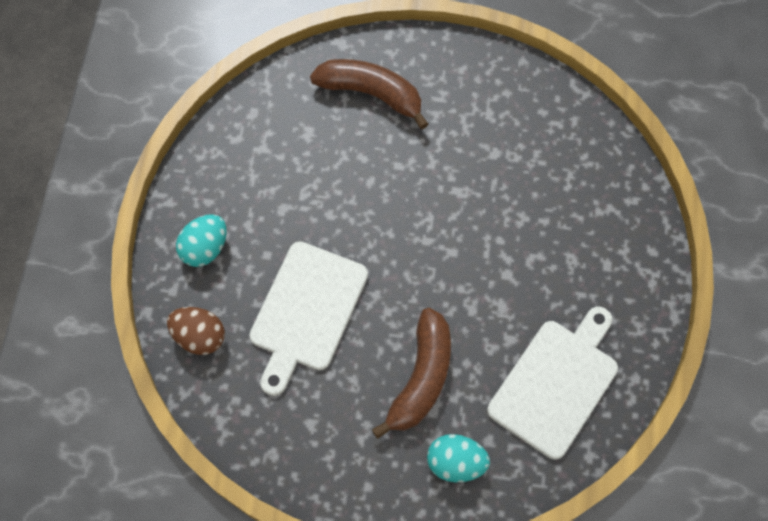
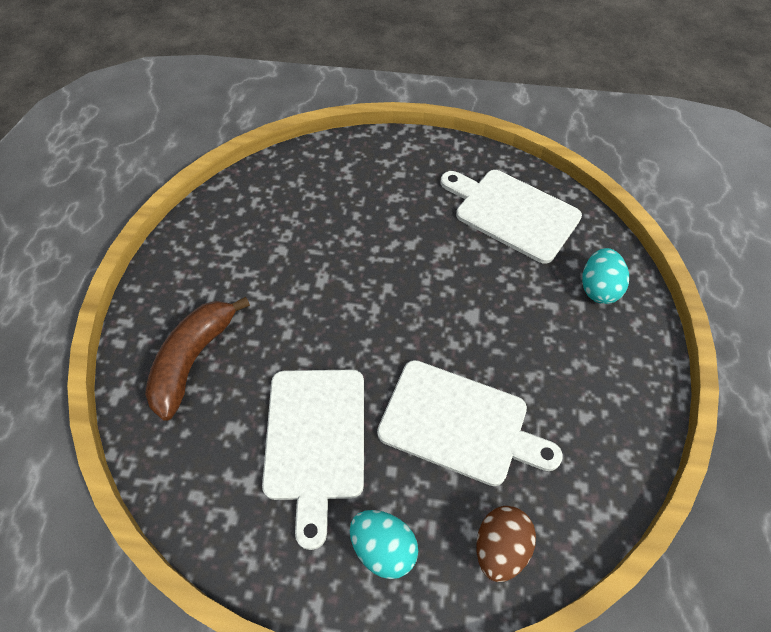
camera: 90 degrees left, 10 degrees down
(295, 194) = (315, 440): none -> white cutting board
(421, 378) = (521, 315): brown banana -> none

